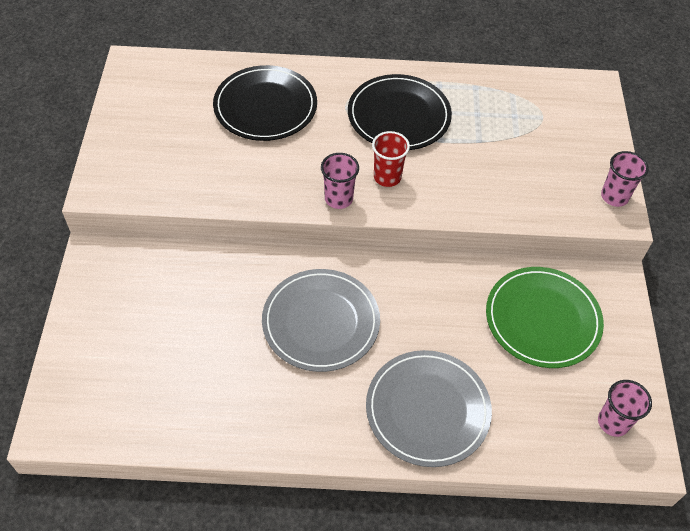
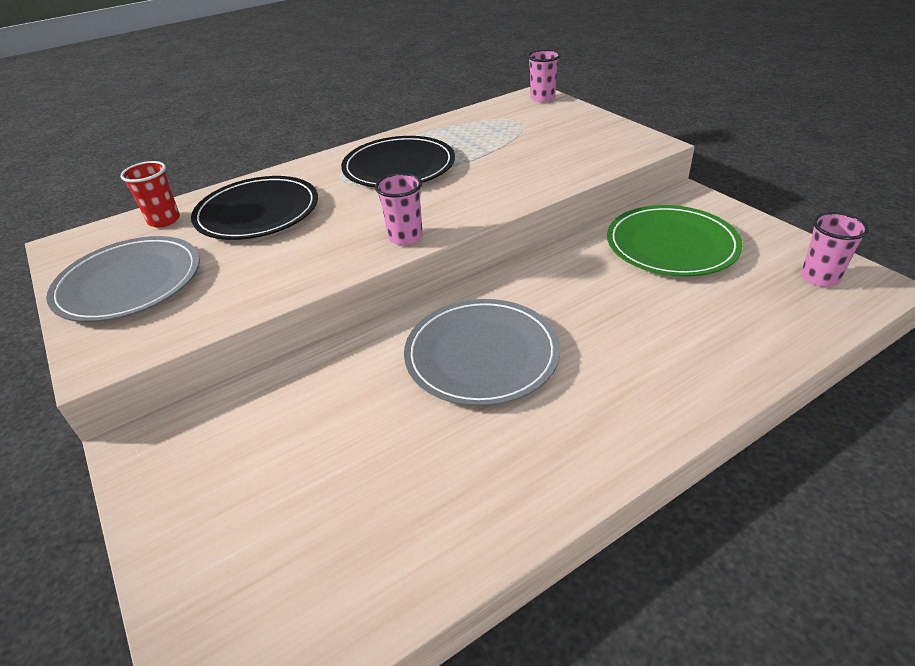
camera: 30 degrees left, 15 degrees down
(387, 177) = (435, 204): red cup -> red cup (164, 220)
(427, 409) = (669, 362): grey plate -> grey plate (129, 283)
(614, 196) = (633, 136): pink cup -> pink cup (542, 98)

